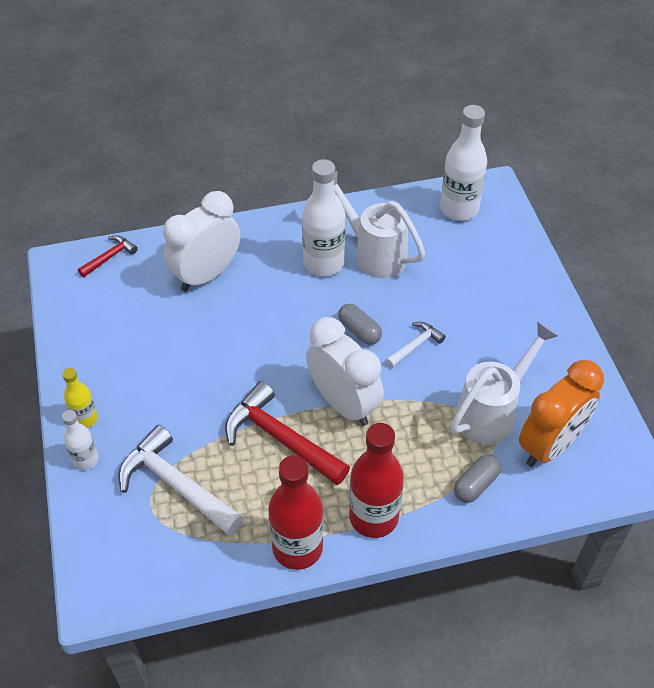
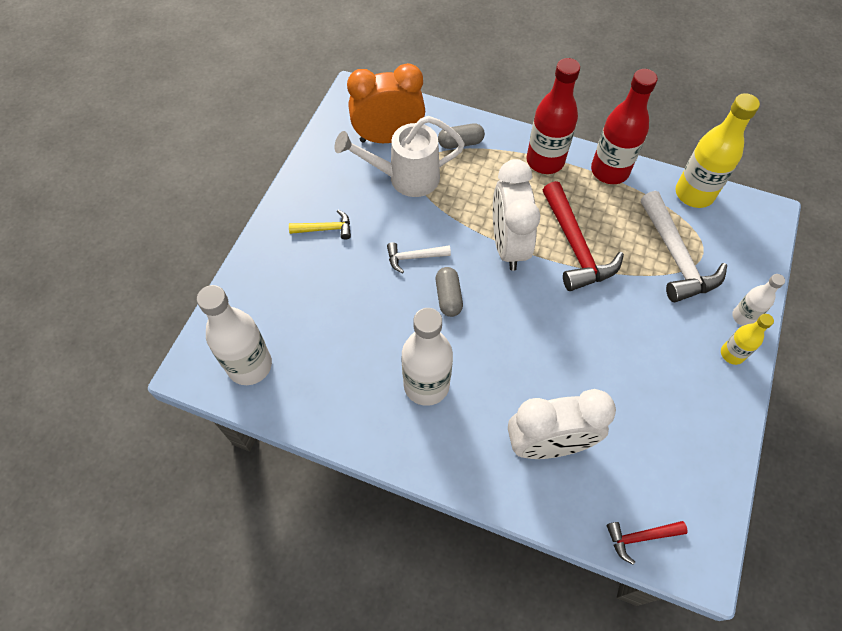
camera: 145 degrees left, 10 degrees up
(189, 575) = (694, 194): none -> yellow bottle
(373, 253) = (372, 367): white watering can -> none
(511, 326) = (325, 229): none -> yellow hammer

